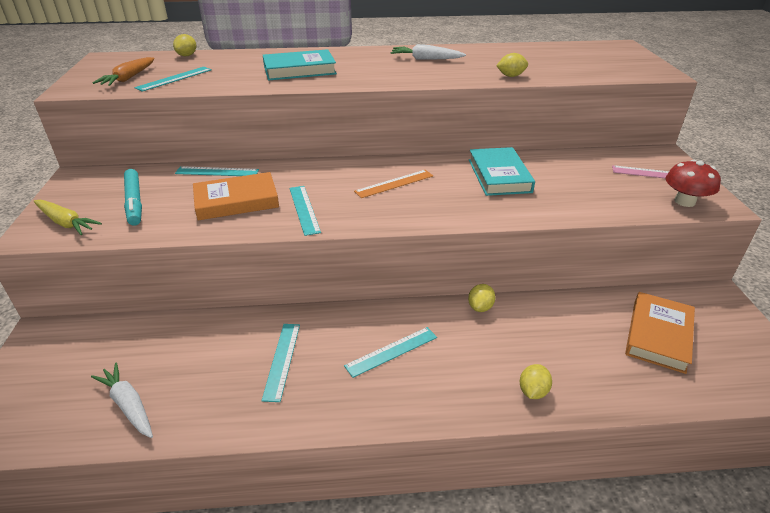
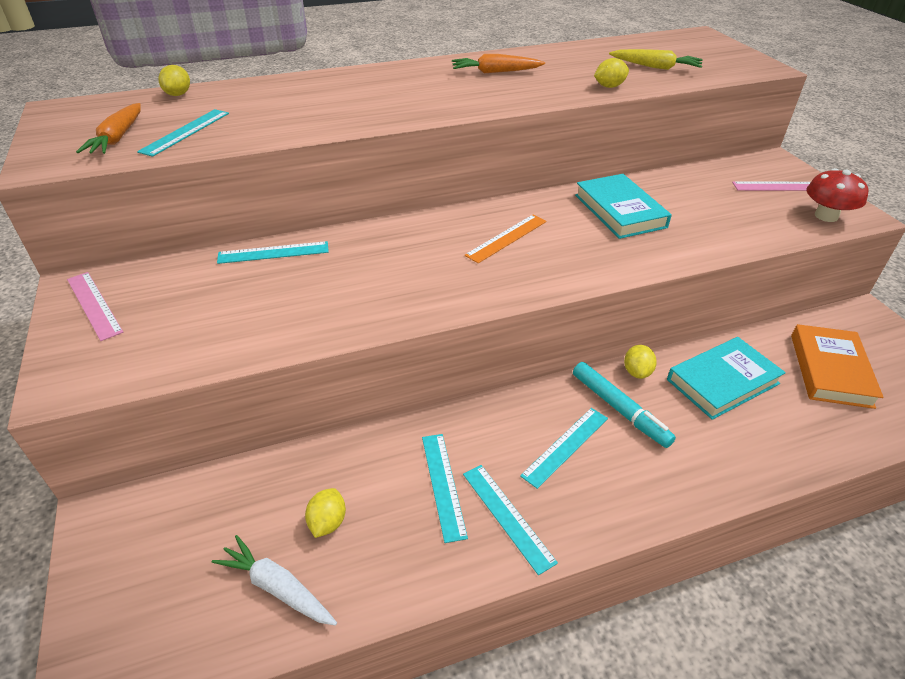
camera: 15 degrees left, 5 degrees up
(66, 223) = (102, 359): yellow carrot -> yellow carrot (655, 67)
(81, 189) = (94, 305): none -> pink ruler
(134, 202) = (184, 313): turquoise marker -> turquoise marker (619, 409)
(236, 201) = (323, 291): orange book -> none
(299, 70) = (348, 102): turquoise book -> turquoise book (722, 381)
(304, 209) = (417, 289): turquoise ruler -> turquoise ruler (507, 516)
(426, 59) = (495, 72): white carrot -> orange carrot
(533, 391) = (738, 462): yellow lemon -> yellow lemon (327, 522)

